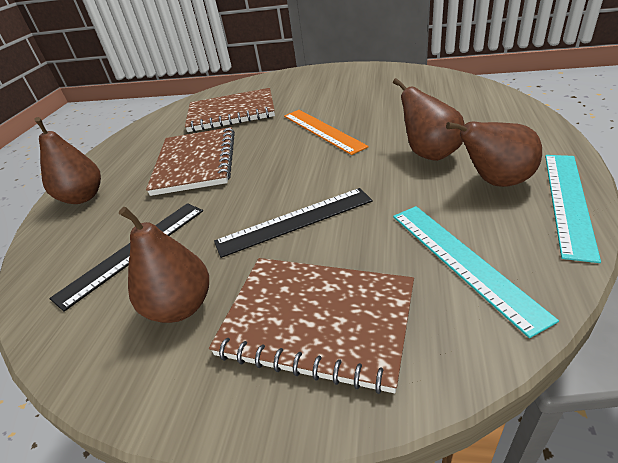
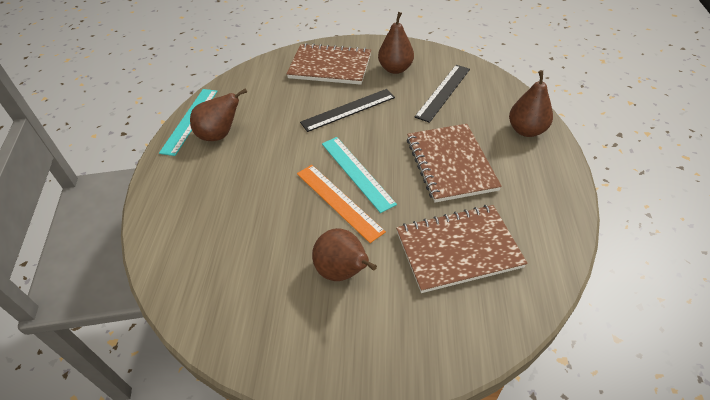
camera: 170 degrees right, 10 degrees up
(429, 154) = (251, 163): brown pear -> brown pear (343, 272)
(462, 261) = (261, 89): turquoise ruler -> turquoise ruler (357, 172)

